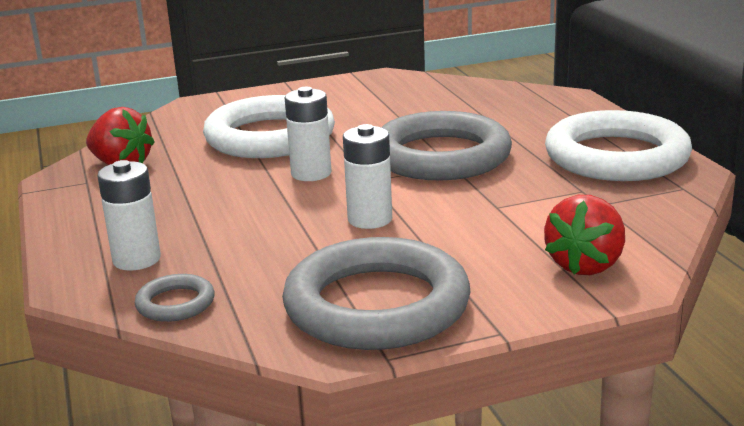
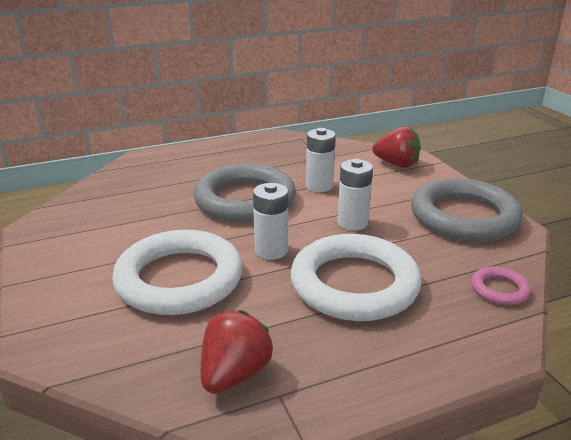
camera: 95 degrees left, 5 degrees up
(136, 259) = (444, 320): white battery -> white battery (319, 186)
(175, 303) = (499, 289): grey ring -> pink ring
(616, 156) = (256, 150): white ring -> white ring (354, 284)

